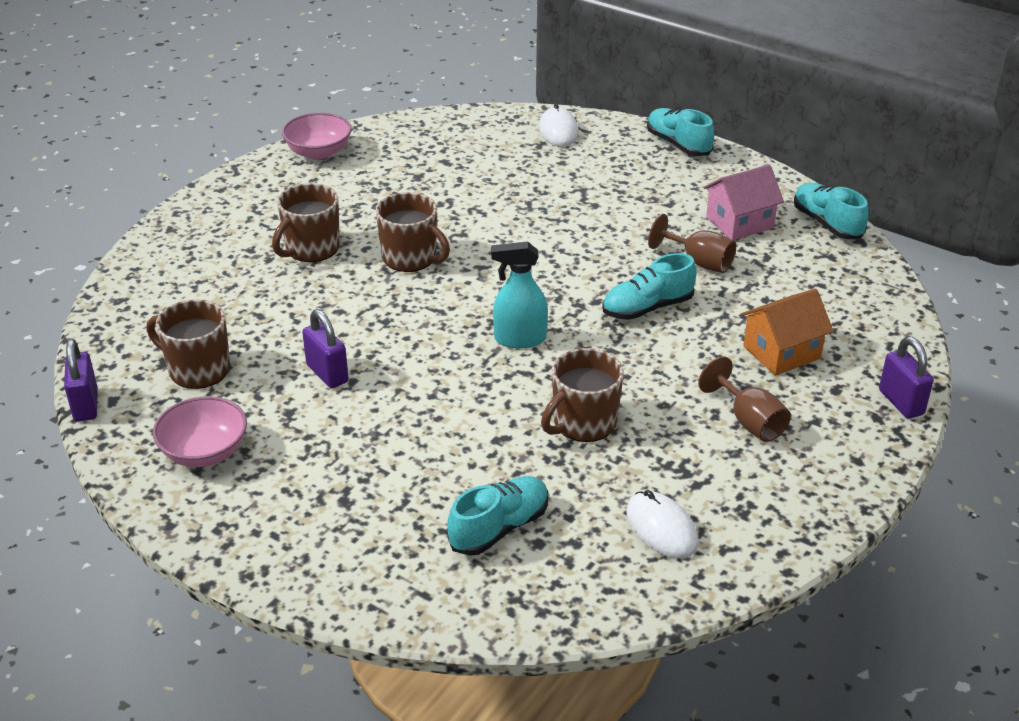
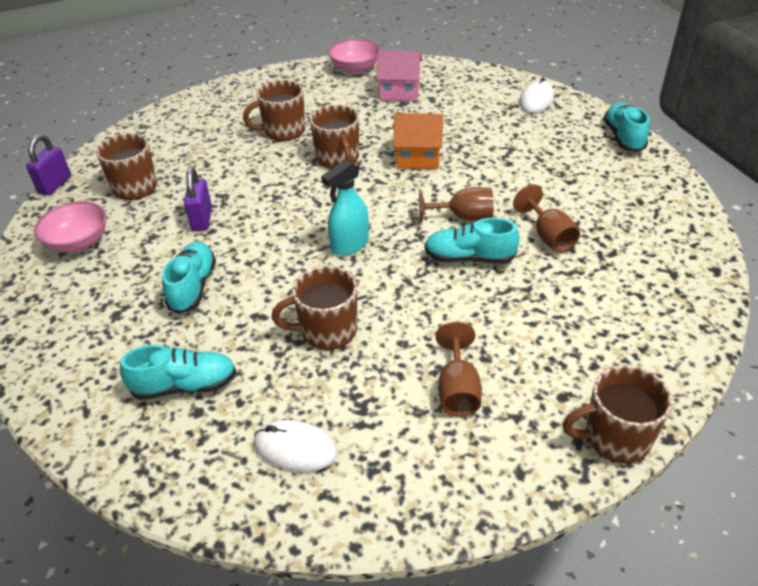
camera: 35 degrees right, 5 degrees up
(519, 339) = (349, 245): turquoise spray bottle -> turquoise spray bottle turned 75 degrees counterclockwise
(603, 272) = (463, 217): none -> brown goblet
(661, 528) = (295, 448): white mouse -> white mouse turned 75 degrees counterclockwise
(739, 223) = (615, 216): pink house -> pink house (399, 92)
(781, 352) = (545, 341): orange house -> orange house (418, 157)
(827, 223) = (697, 243): turquoise shoe -> turquoise shoe (193, 286)
(901, 402) = (615, 437): purple padlock -> brown mug

